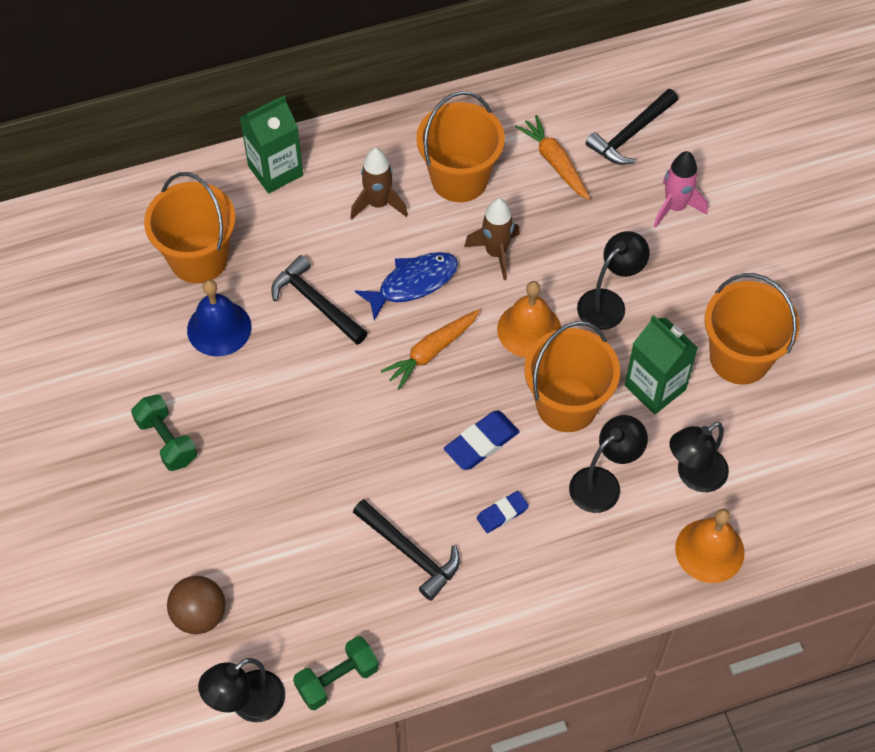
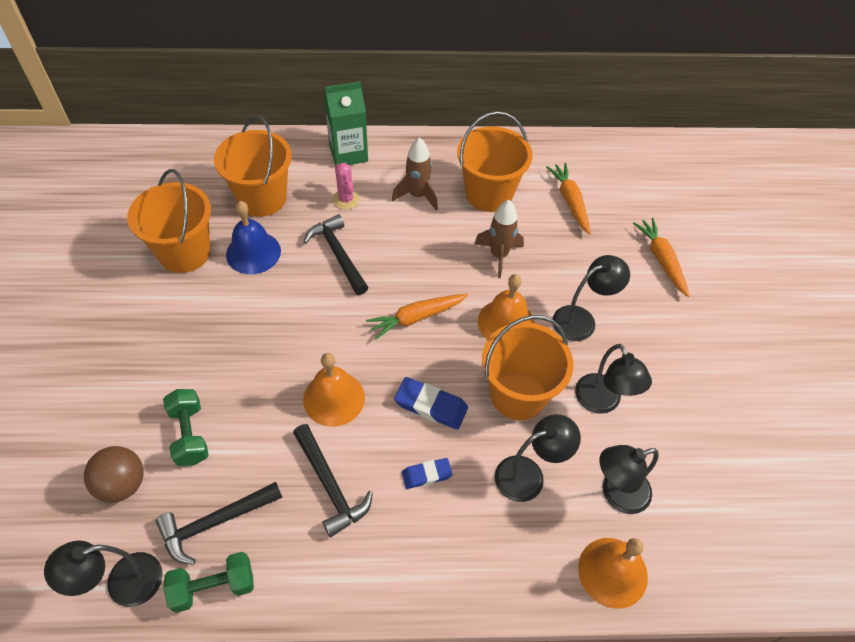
camera: 15 degrees right, 5 degrees down
(167, 441) = (170, 327): green dumbbell -> green dumbbell (190, 434)
(297, 232) = (346, 199): none -> pink cactus
(378, 465) = (334, 398): none -> orange bell
(413, 283) = (422, 260): blue fish -> none
(481, 443) = (431, 406): blue eraser -> blue eraser turned 45 degrees clockwise
(631, 134) = (639, 197): black hammer -> black hammer (215, 523)
(655, 387) = (602, 402): green carton -> black lamp
(675, 207) = (661, 260): pink rocket -> orange carrot
(740, 358) = (687, 398): orange bucket -> orange bucket (184, 252)

